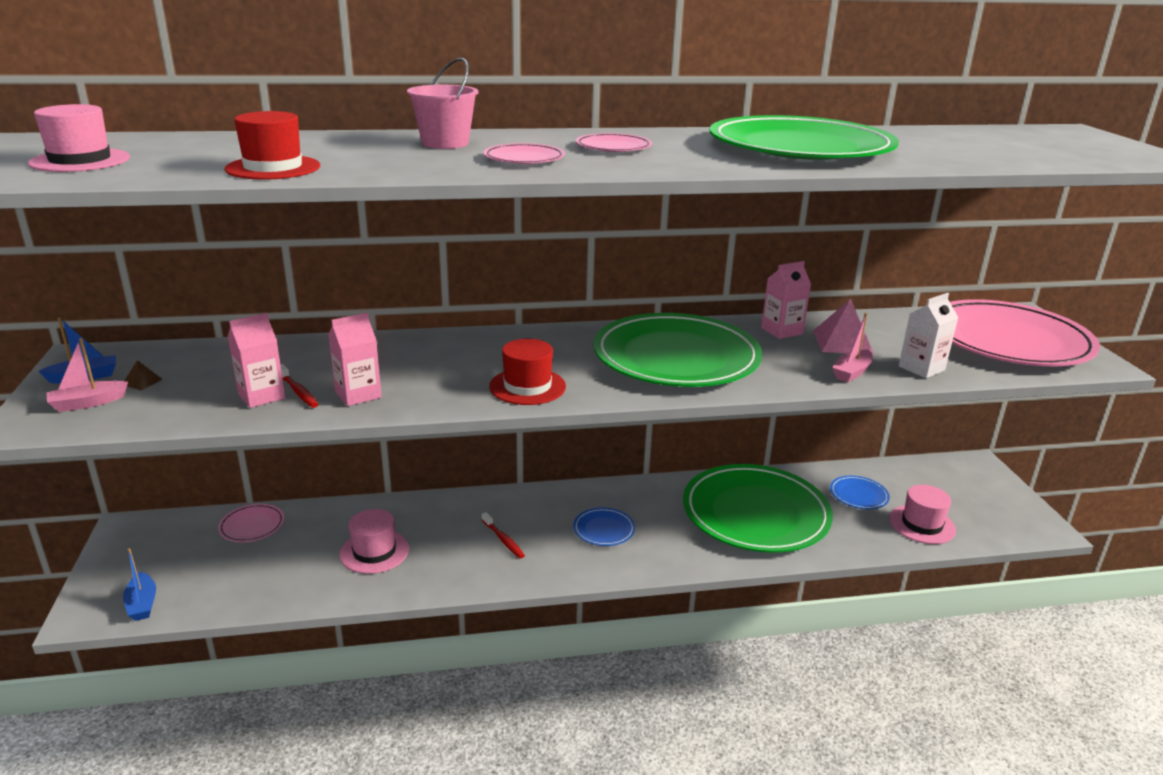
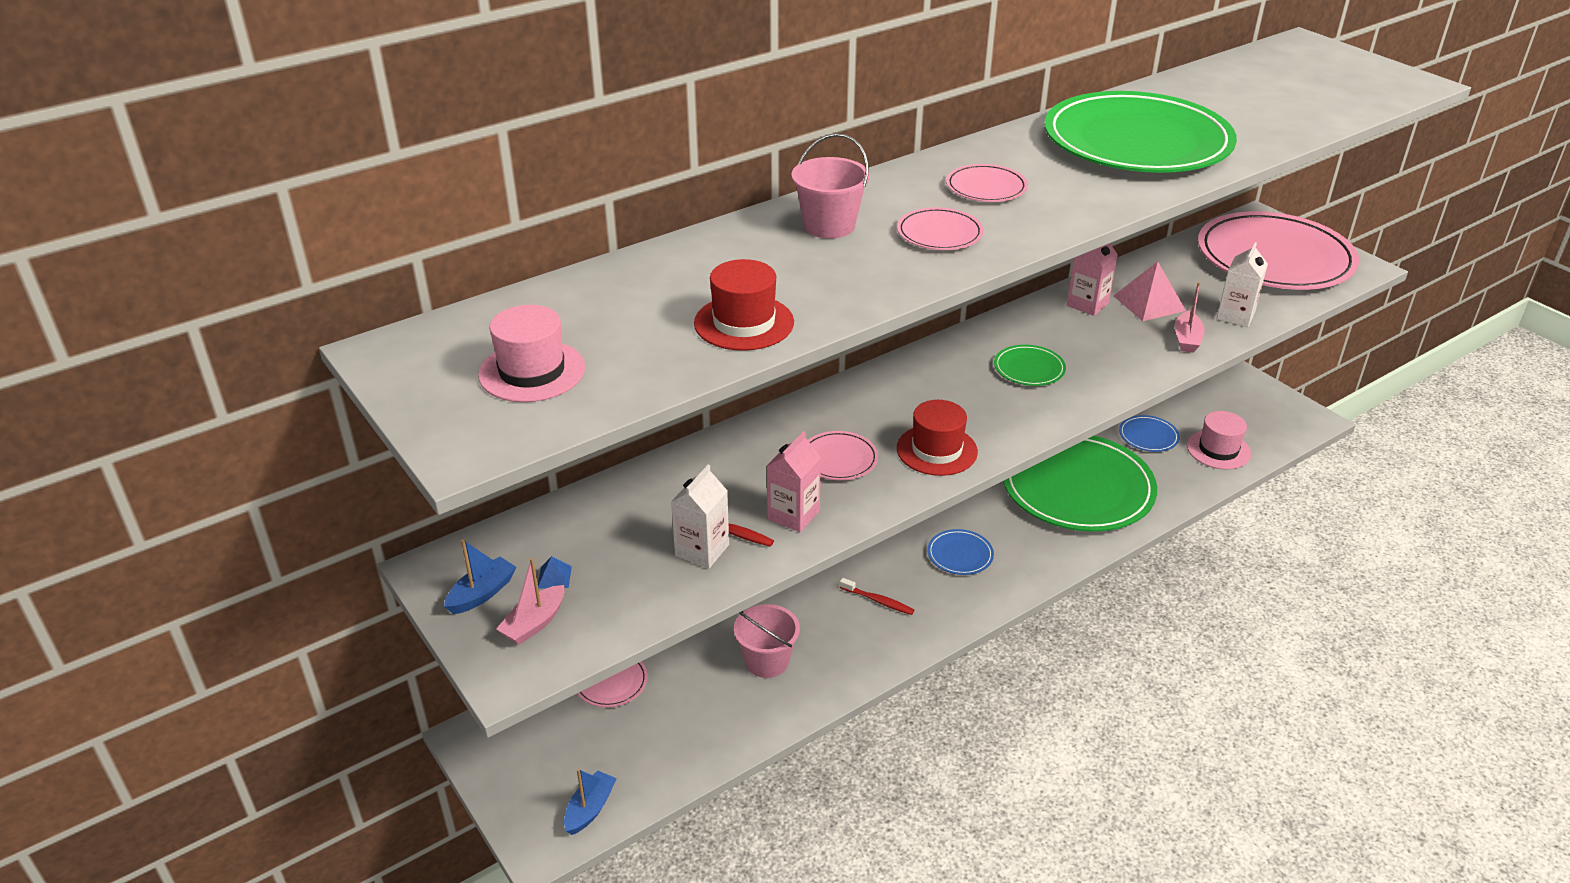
camera: 25 degrees left, 10 degrees up
(142, 382) = (554, 577): brown pyramid -> blue pyramid
(142, 604) = (590, 809): blue boat -> blue boat turned 105 degrees counterclockwise
(261, 396) = (702, 550): pink carton -> white carton
(374, 551) = (767, 661): pink hat -> pink bucket
(441, 372) = (839, 459): none -> pink plate
(676, 357) = (1029, 368): green plate -> green plate, size x0.41

